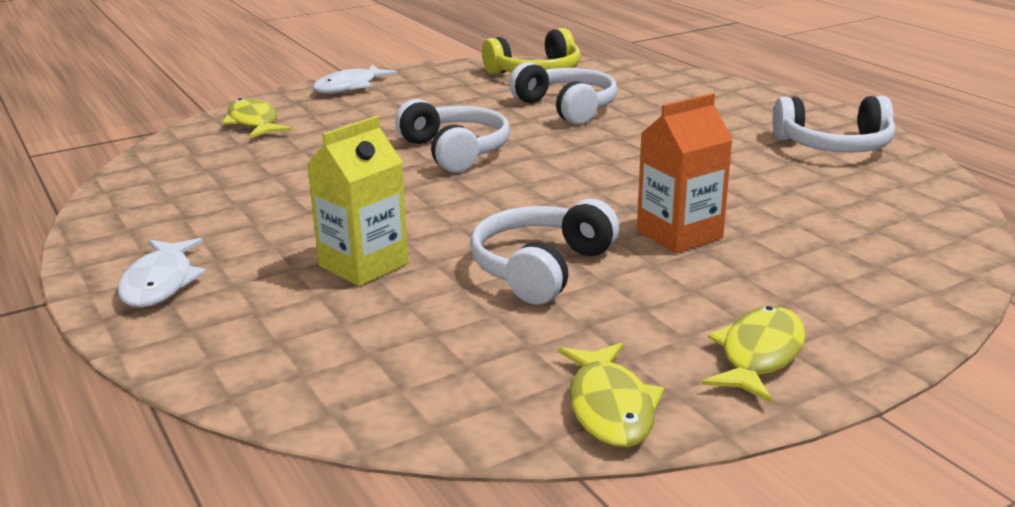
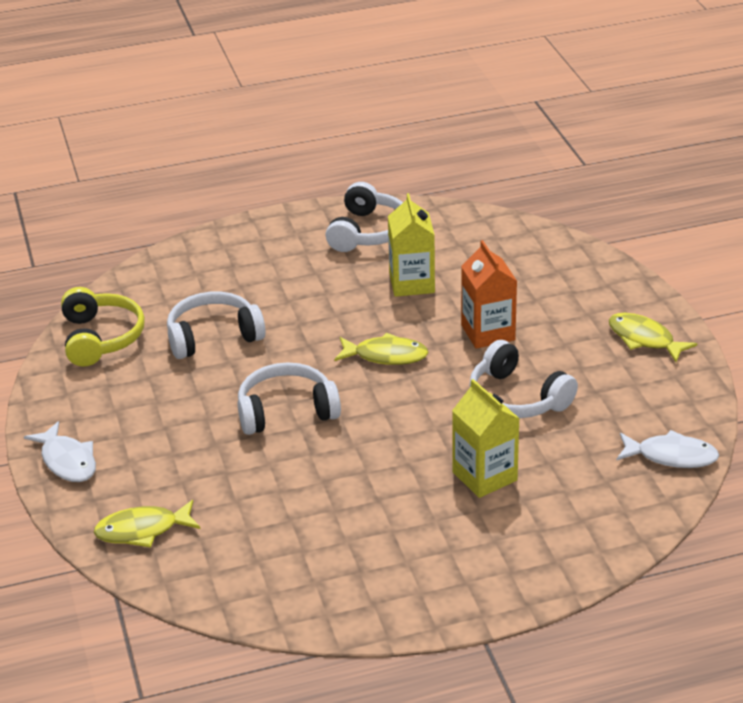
camera: 75 degrees left, 10 degrees up
(160, 283) = (480, 578): white fish -> white fish (671, 456)
(610, 407) = (683, 399): yellow fish -> yellow fish (386, 356)
(749, 179) = (412, 283): none -> yellow carton

